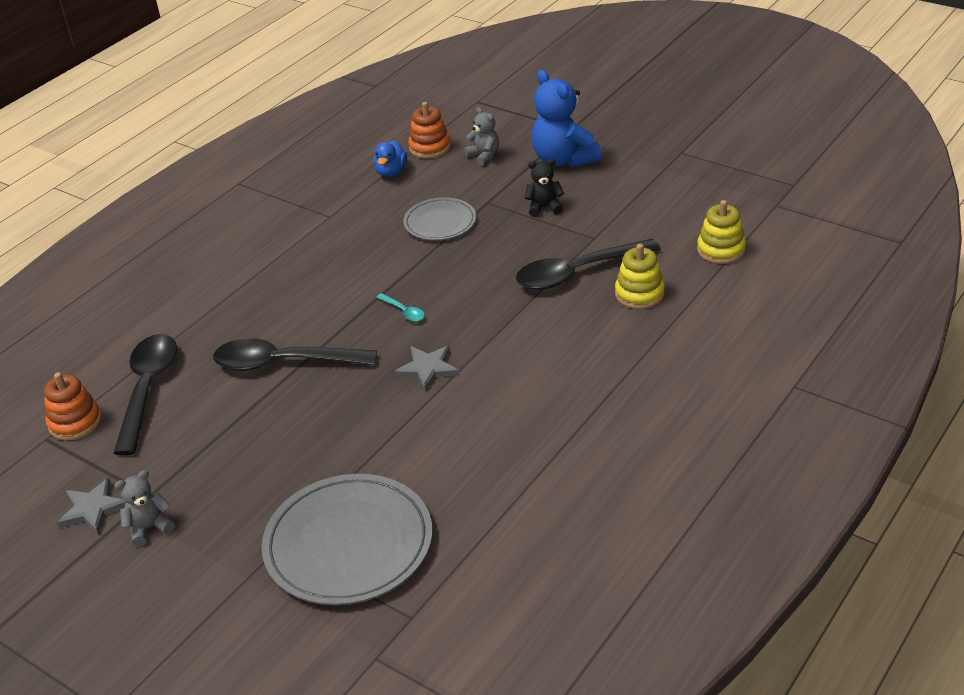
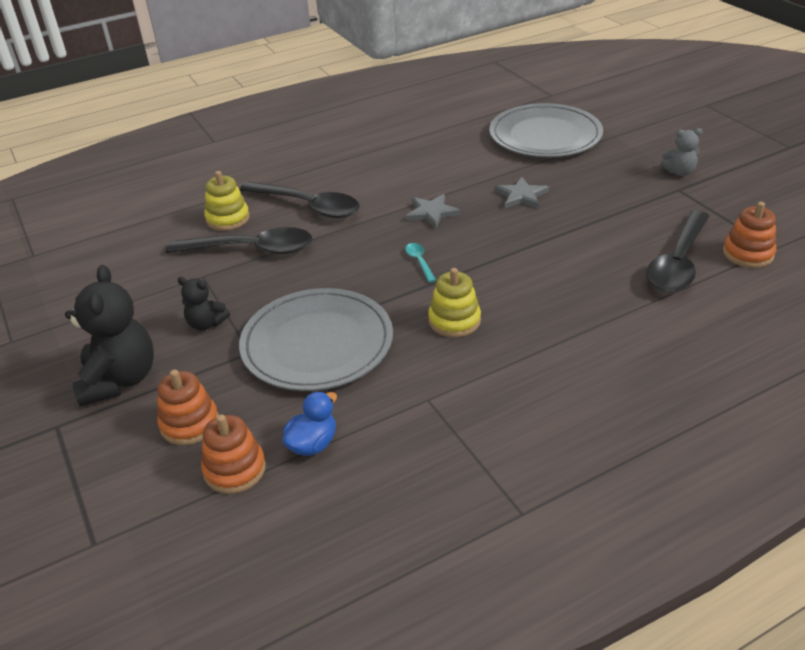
camera: 155 degrees left, 0 degrees up
(93, 509) = (724, 191): grey star -> grey star (521, 196)
(284, 363) = (546, 250): black spoon -> black spoon (308, 206)
(440, 222) = (317, 344): grey plate -> grey plate, size x1.77
(484, 156) = (189, 423): grey teddy bear -> orange stacking toy
(563, 159) = (120, 380): blue teddy bear -> black teddy bear
(721, 250) = (127, 232): yellow stacking toy -> yellow stacking toy (454, 320)

